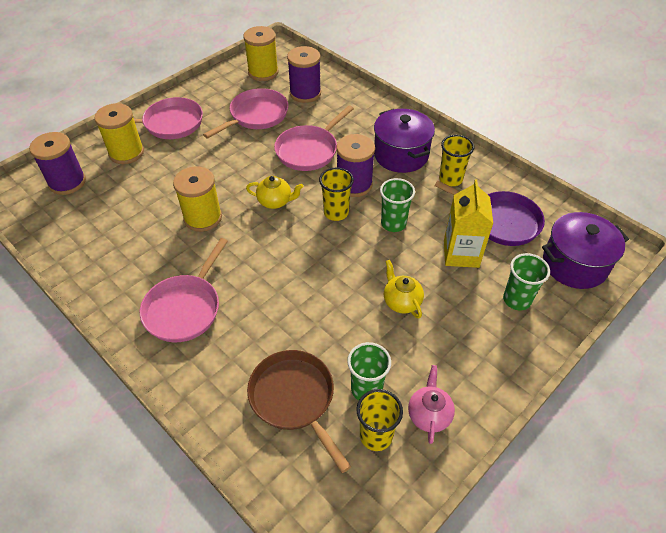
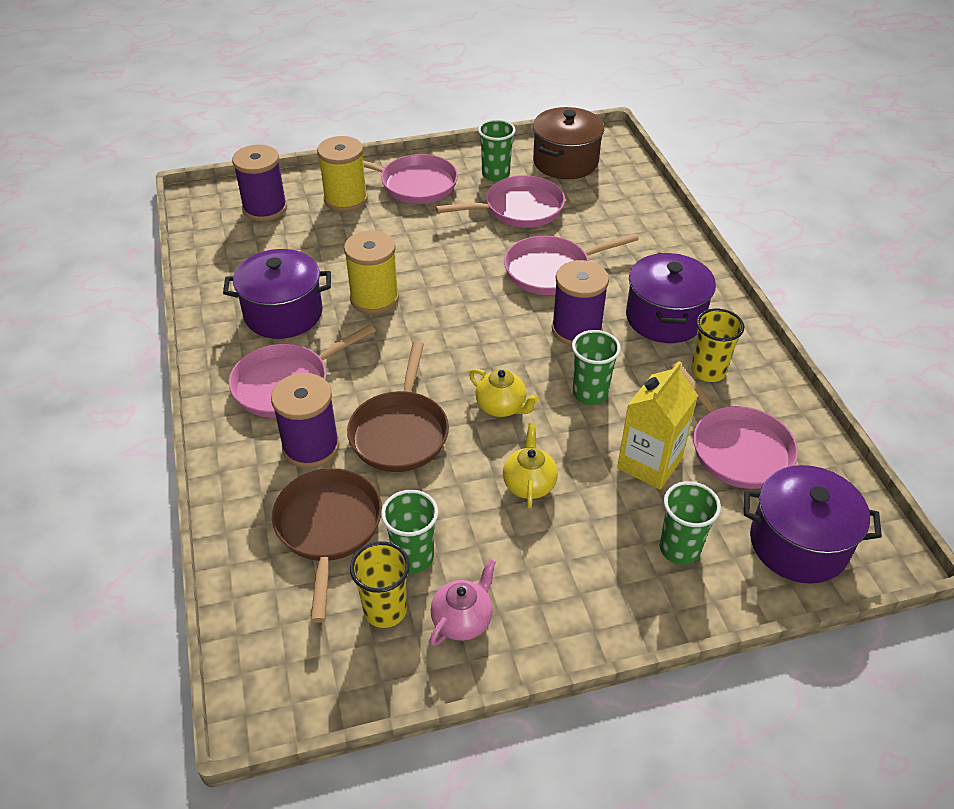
camera: 30 degrees right, 5 degrees down
(142, 256) = (283, 313): none -> purple pot
(222, 97) = (495, 174): none -> green cup
(263, 72) = (565, 162): yellow spool -> brown pot
(275, 201) = (467, 313): yellow teapot -> yellow teapot (501, 407)
(292, 305) = (400, 432): none -> brown pan
(305, 93) = (598, 203): purple spool -> purple spool (311, 447)
(336, 212) = (529, 353): yellow cup -> none
(500, 221) = (736, 448): purple pan -> pink pan

